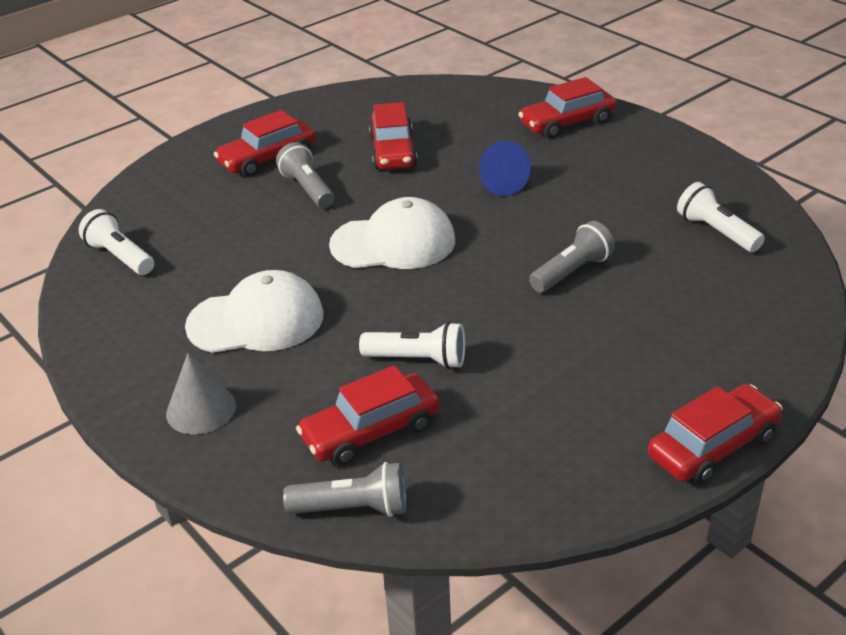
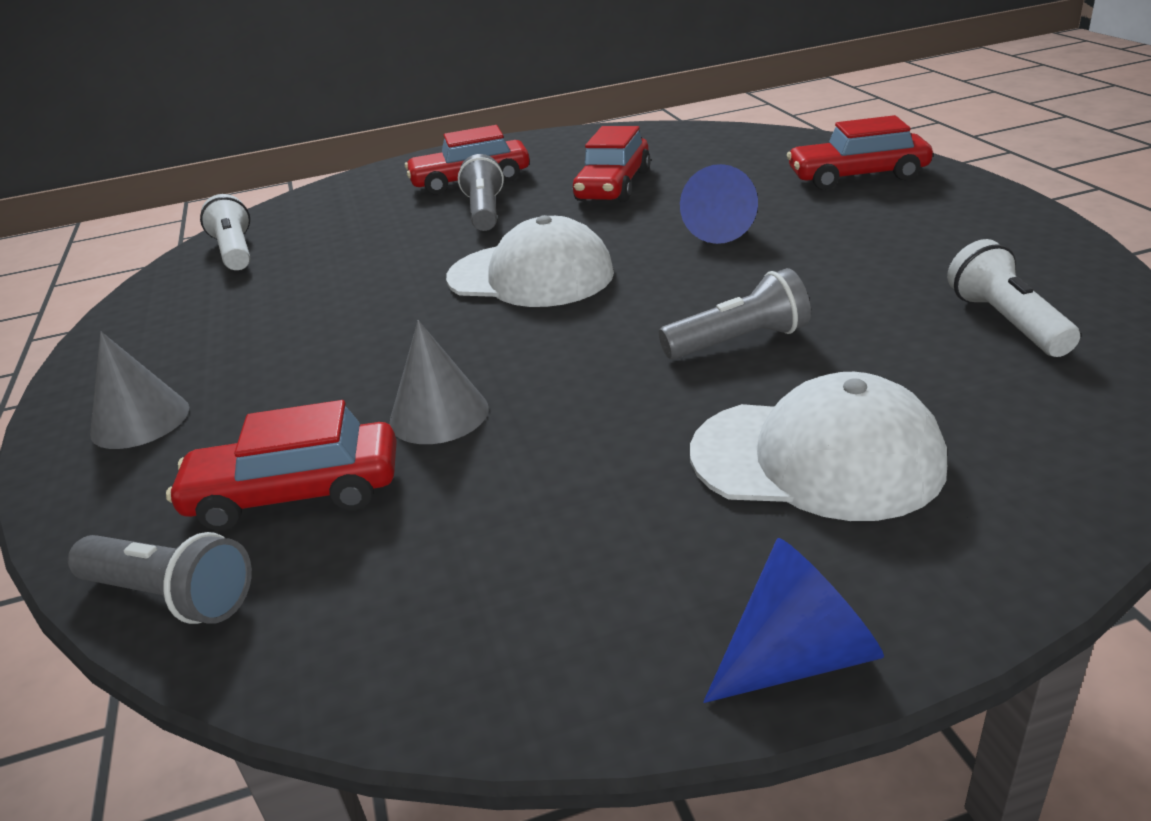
camera: 25 degrees right, 5 degrees down
(256, 320) = (299, 334): white cap -> white cap (817, 458)
(418, 360) = (439, 414): white flashlight -> grey cone
(713, 446) = (797, 657): red car -> blue cone

